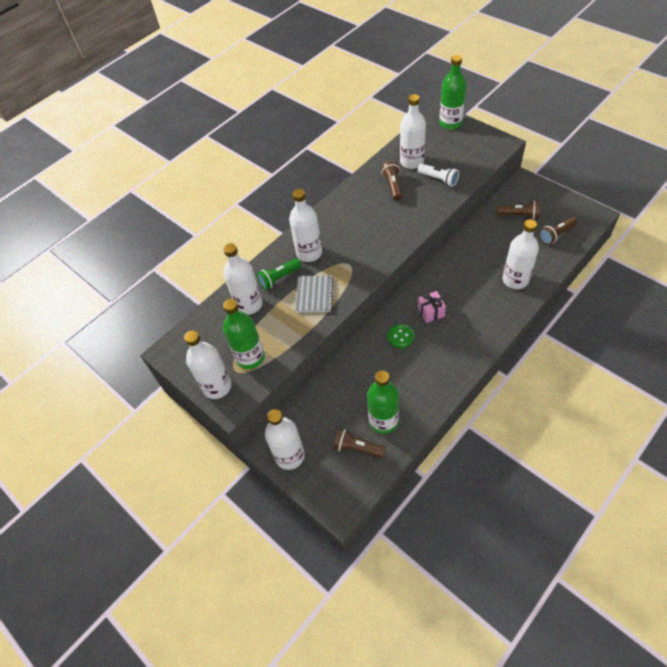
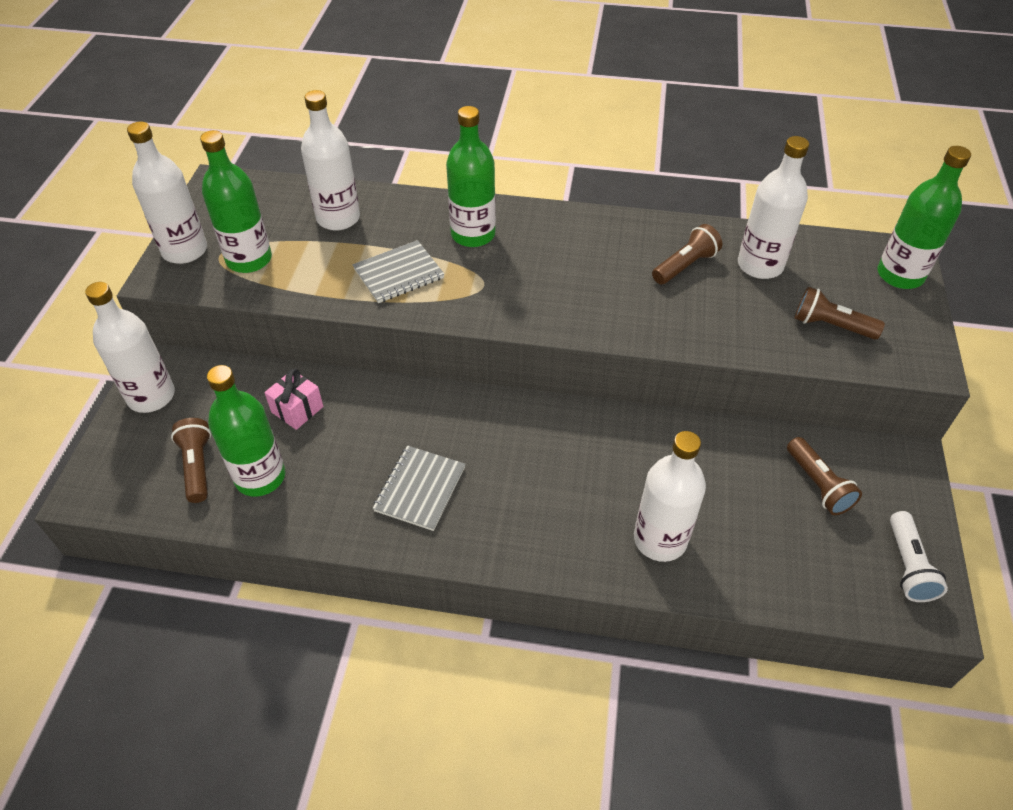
camera: 50 degrees right, 5 degrees down
(279, 278) = (405, 226): green flashlight -> none
(309, 253) = (473, 234): white bottle -> green bottle
(401, 337) = (429, 430): green button -> none
(431, 312) = (504, 447): pink gift -> pink gift (297, 409)
(434, 355) = (420, 489): none -> grey notebook
(438, 179) = (752, 314): white flashlight -> white flashlight (908, 565)
(556, 235) = (821, 563): brown flashlight -> brown flashlight (831, 326)

